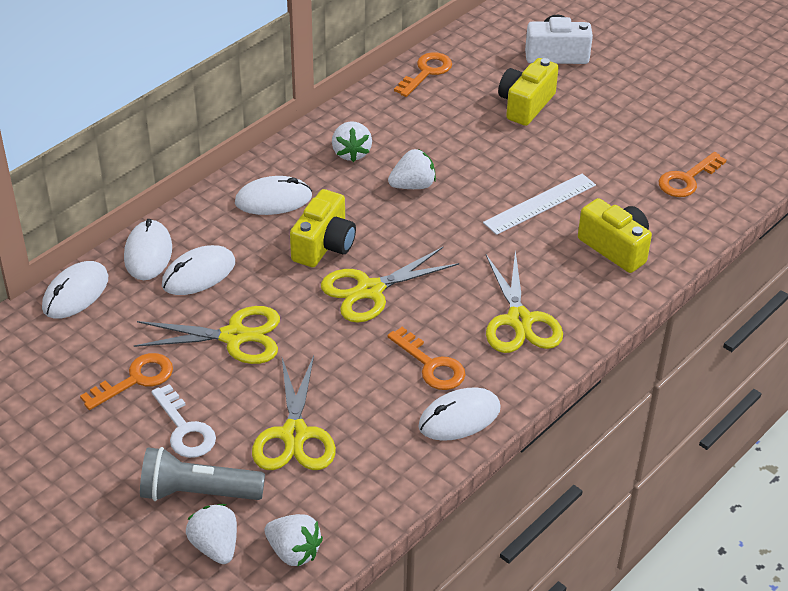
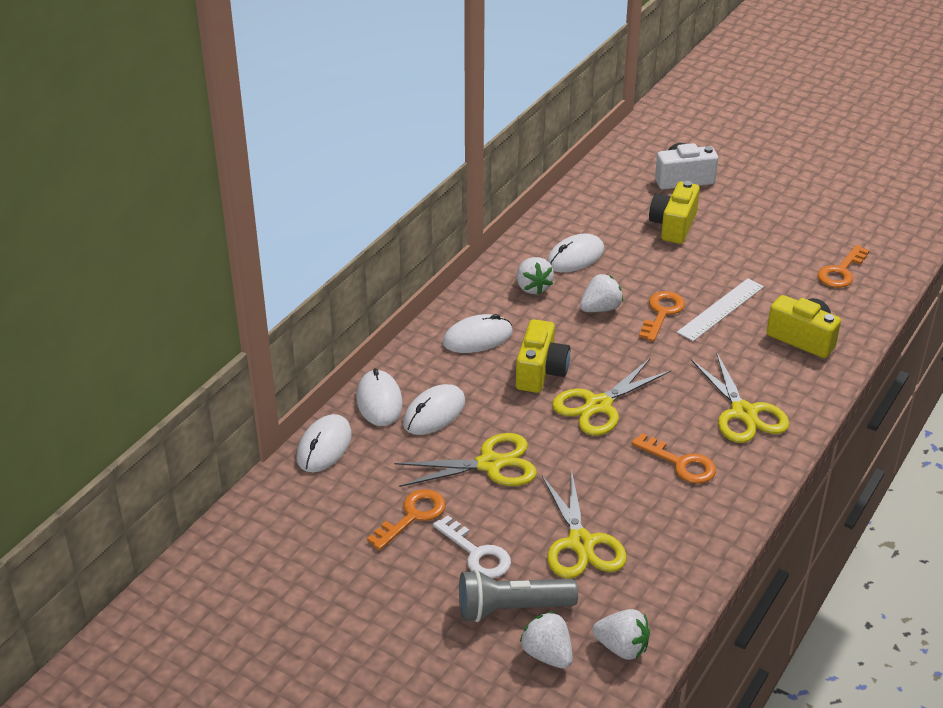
camera: 10 degrees left, 5 degrees down
(426, 72) = (573, 208): orange key -> orange key (662, 313)
(459, 417) = (724, 505): white mouse -> white mouse (575, 257)

